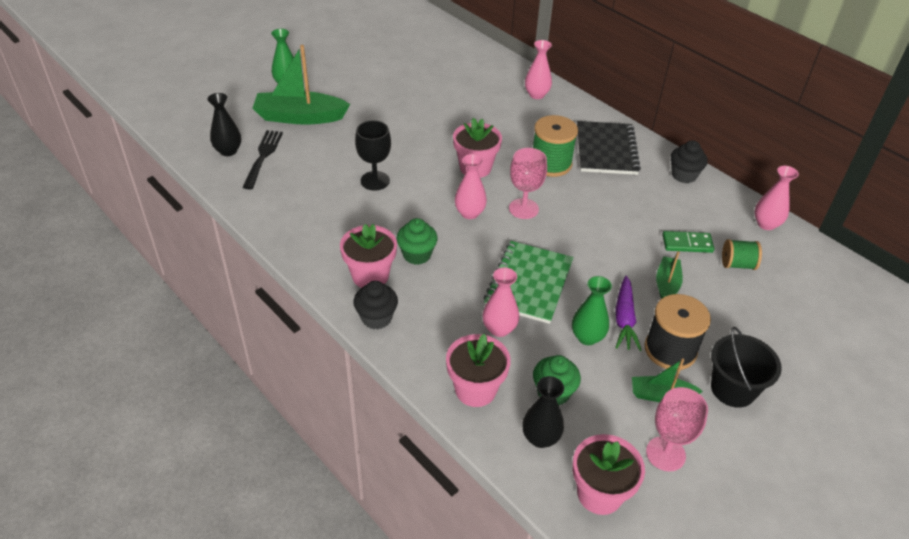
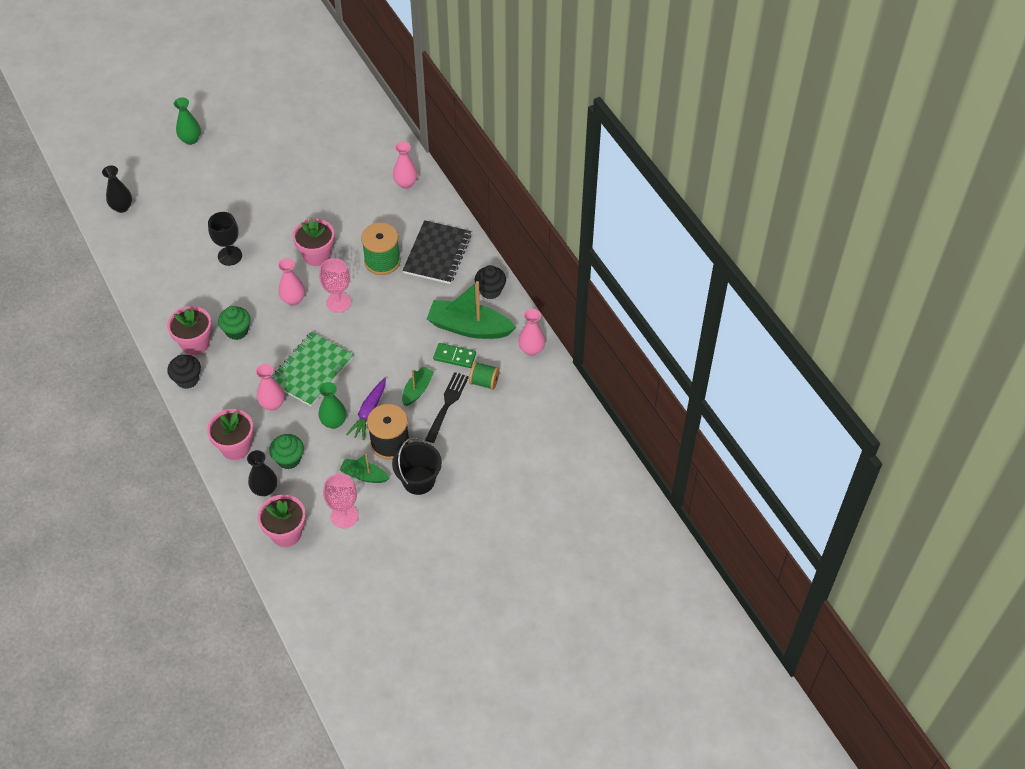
camera: 15 degrees right, 10 degrees up
(263, 156) = (148, 217): black fork -> black fork (447, 404)
(300, 117) = (190, 179): green boat -> green boat (469, 327)

